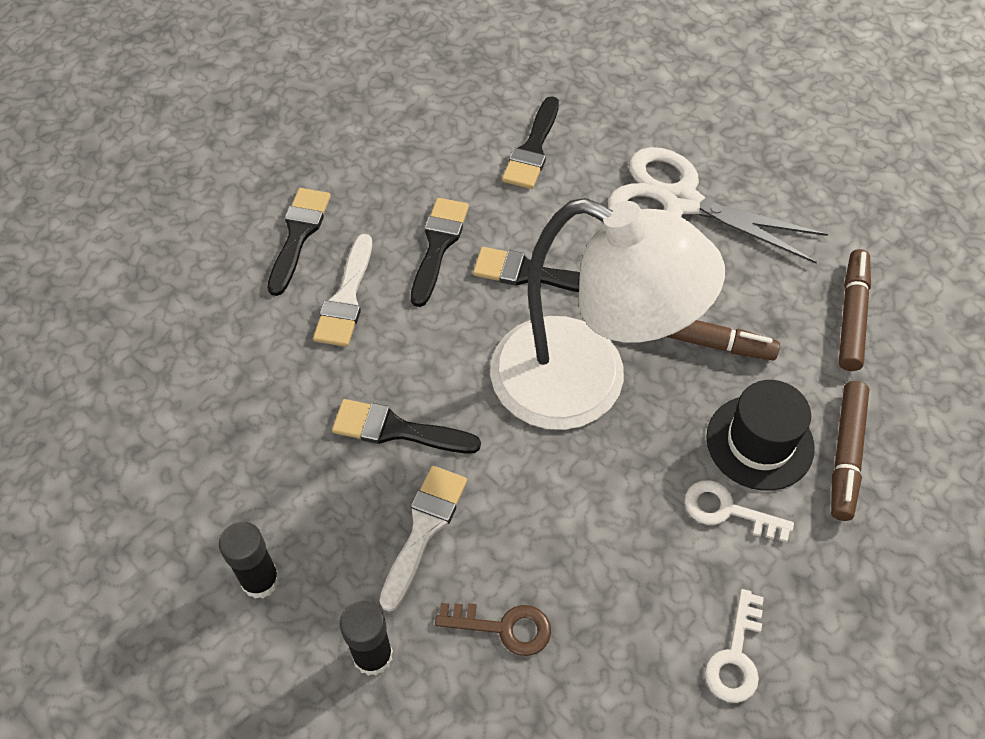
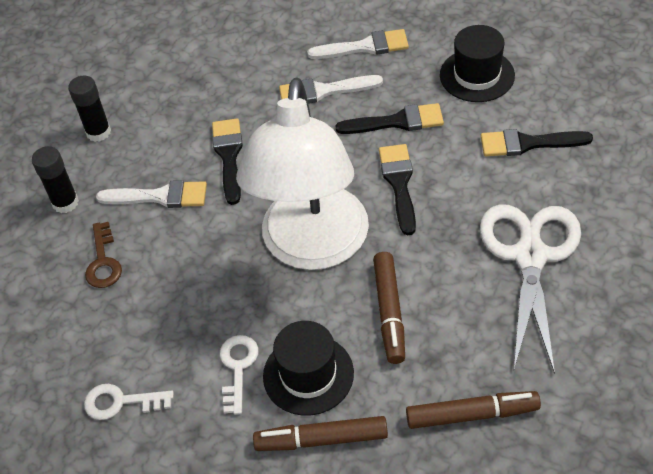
camera: 75 degrees right, 5 degrees down
(298, 235) = (365, 47): black brush -> white brush
(411, 153) = (477, 75): none -> black hat

